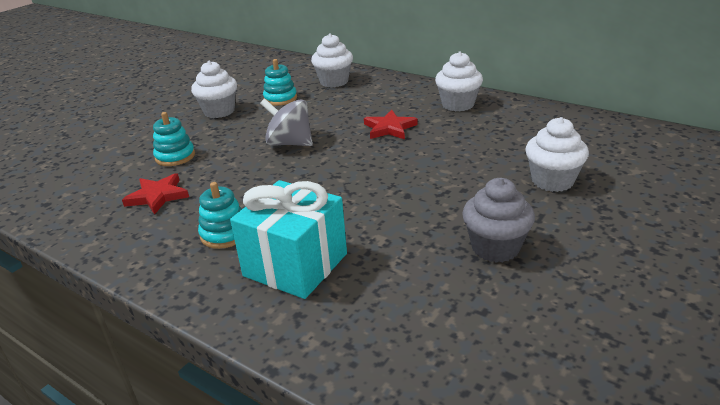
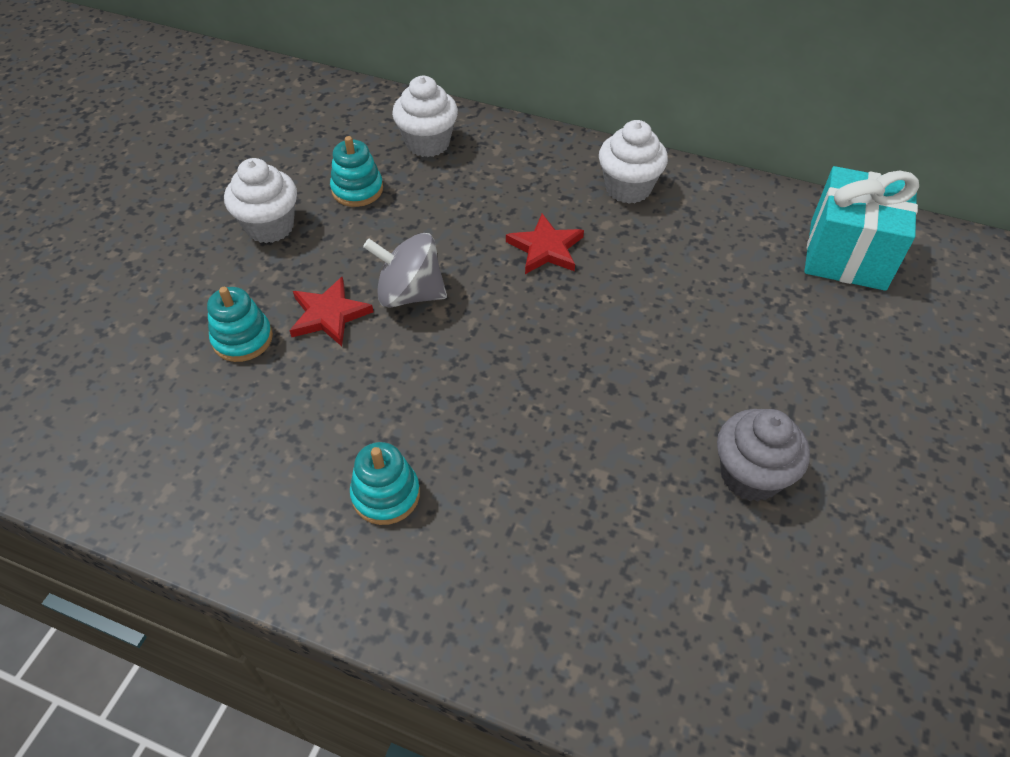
camera: 15 degrees left, 20 degrees up
(158, 196) = (253, 429): red star -> red star (329, 315)
(295, 265) = (506, 540): turquoise gift -> turquoise gift (847, 255)
(552, 181) = (791, 341): white cupcake -> none

